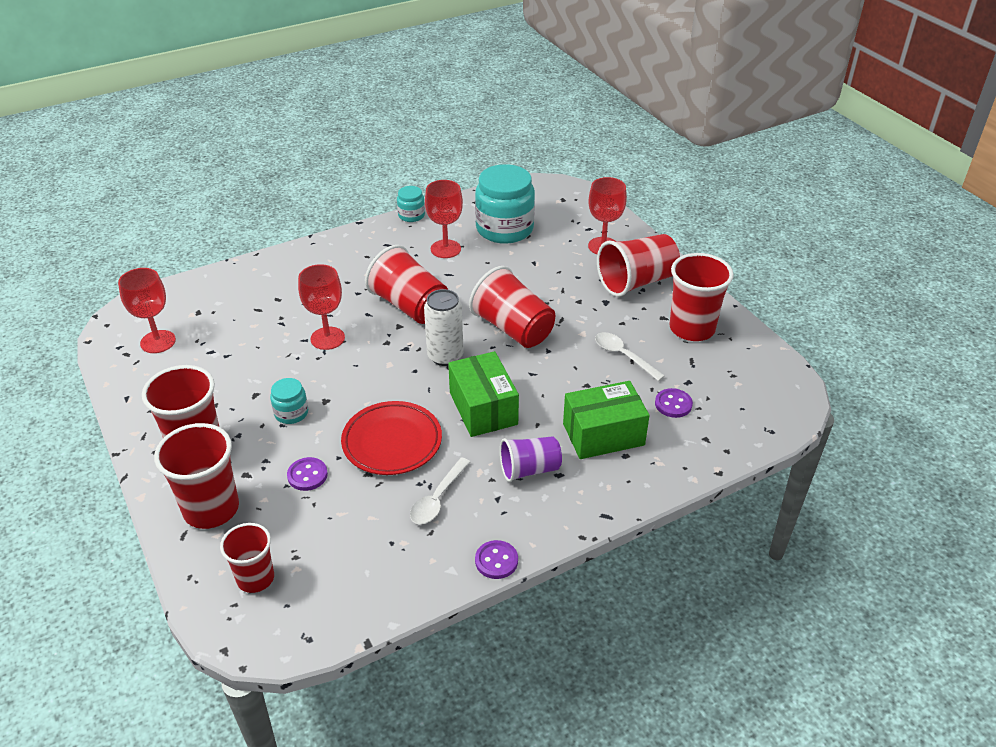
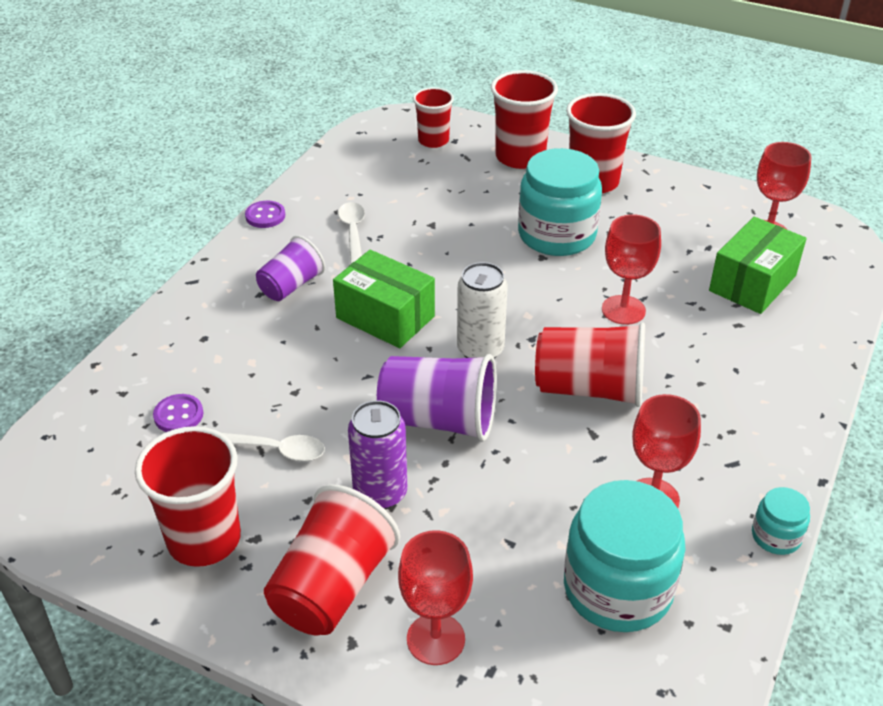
camera: 145 degrees right, 0 degrees up
(291, 413) = (556, 235): turquoise jar -> turquoise jar, size x2.11
(307, 475) = (479, 203): purple button -> none
(392, 442) = (439, 253): red plate -> none
(513, 329) = (439, 420): red cup -> purple cup
(580, 308) = (380, 493): none -> purple can
(603, 434) = (240, 347): green box -> green box (752, 283)

